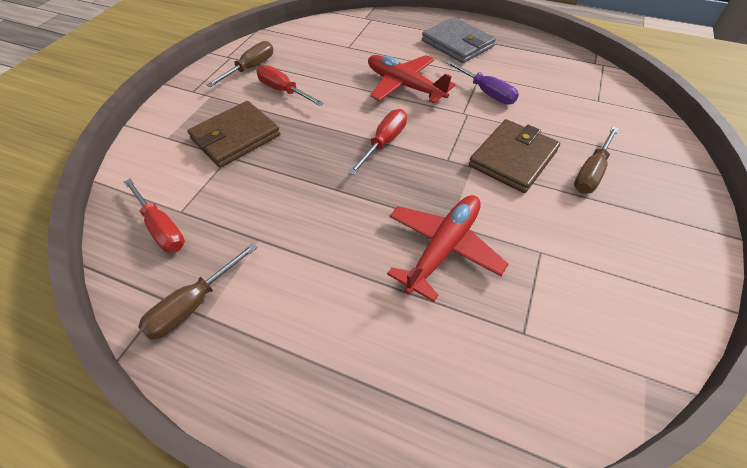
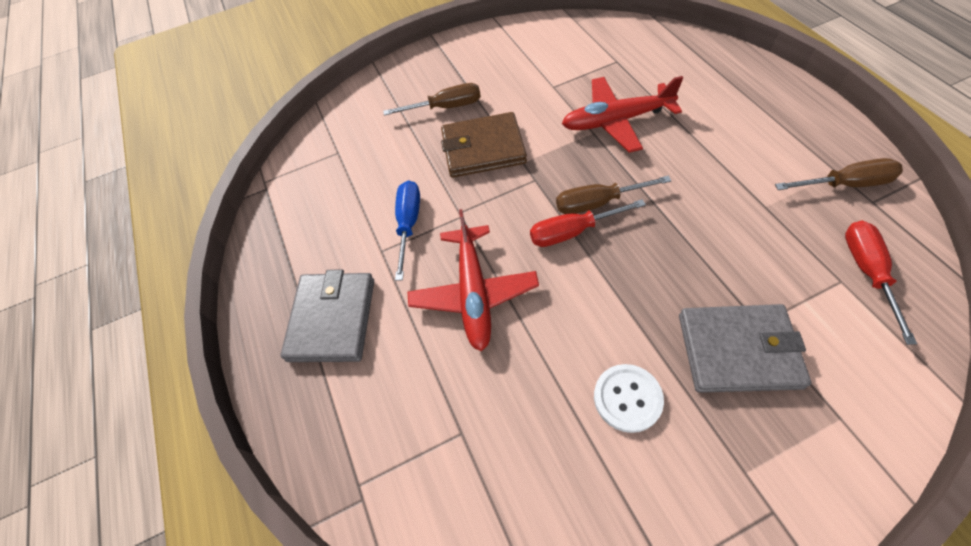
camera: 130 degrees left, 5 degrees up
(236, 137) = (738, 350): brown wallet -> grey wallet
(250, 68) = (647, 501): brown screwdriver -> brown screwdriver (597, 203)
(283, 91) = (627, 398): red screwdriver -> white button
(486, 92) = (408, 224): purple screwdriver -> blue screwdriver

